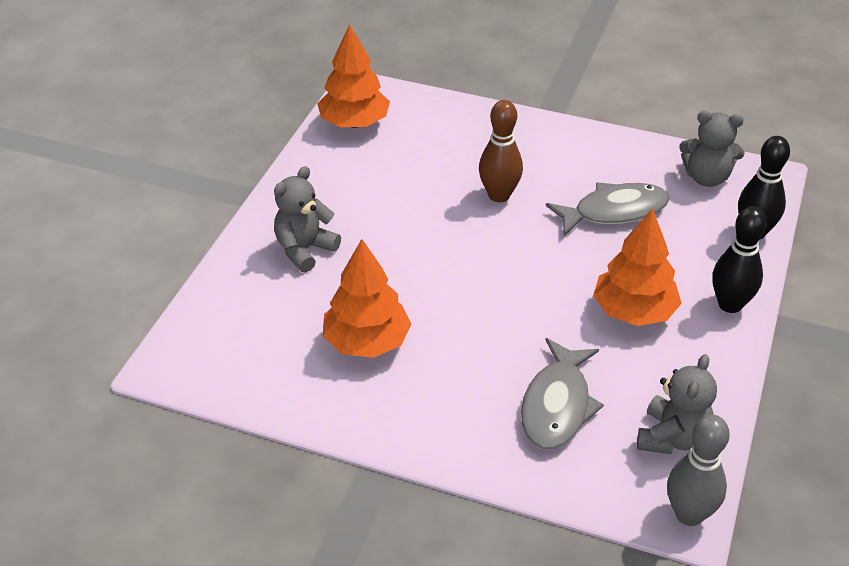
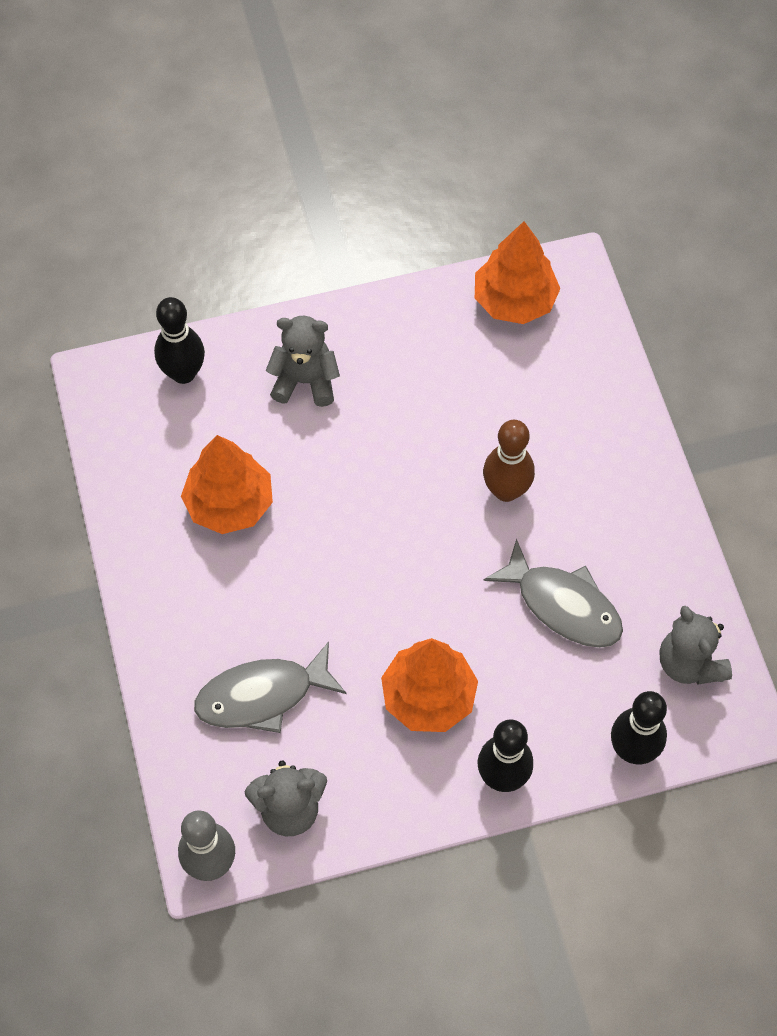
camera: 55 degrees right, 20 degrees up
(222, 312) = (183, 373): none -> black bowling pin

